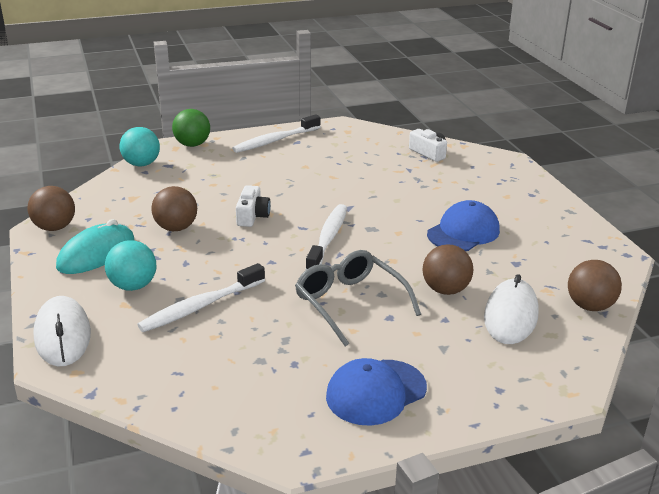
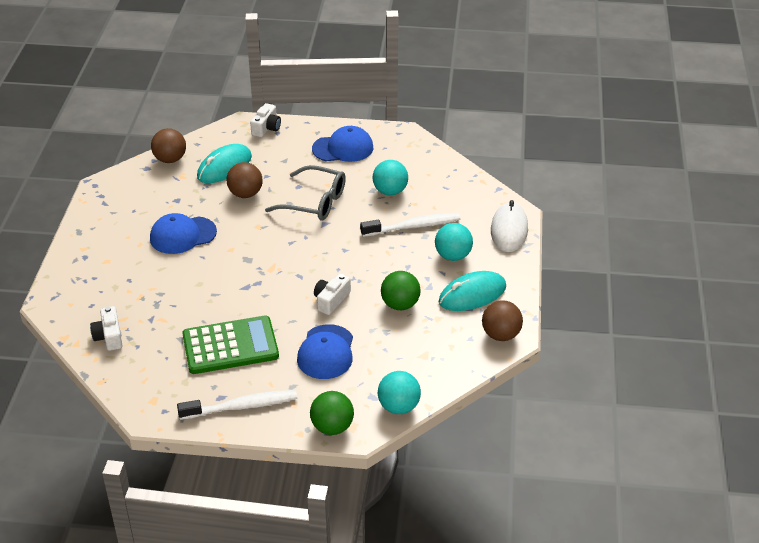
camera: 155 degrees left, 10 degrees up
(176, 228) = (400, 304): brown ball -> green ball
(229, 181) = (326, 352): none -> blue cap
(258, 344) = (390, 191): none -> turquoise ball
(319, 168) = (230, 346): none -> green calculator
(328, 238) = (288, 259): white toothbrush -> none
(350, 303) = (315, 202): grey glasses -> grey glasses turned 60 degrees counterclockwise
(511, 315) = (224, 167): white mouse -> turquoise mouse
(524, 392) = (266, 128): none -> white camera

